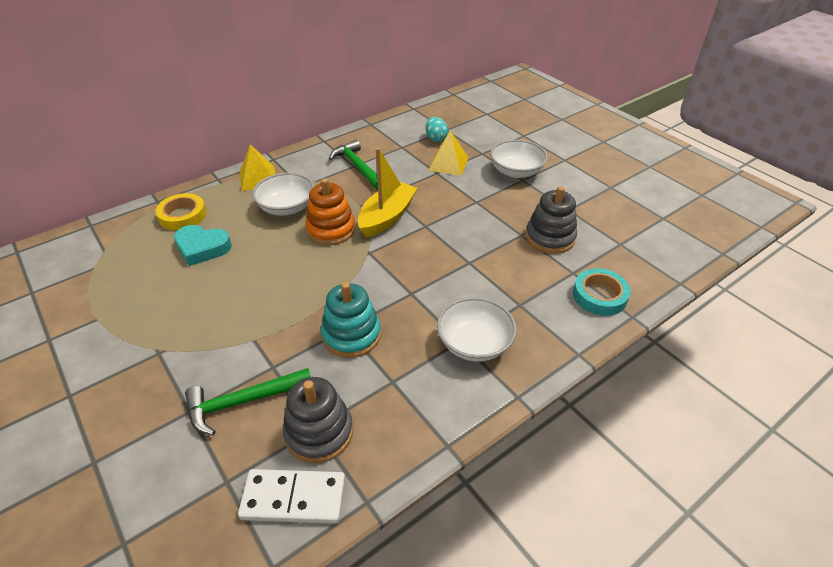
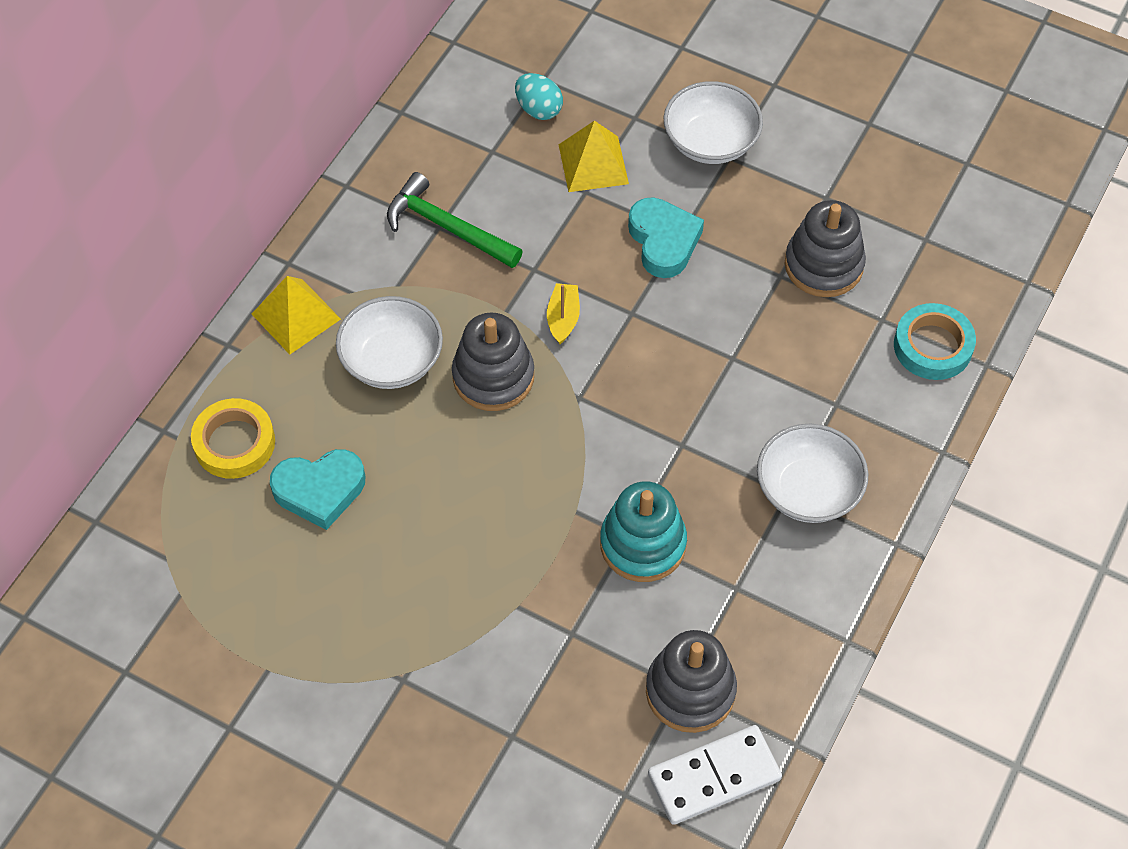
camera: 25 degrees left, 15 degrees up
(242, 402) = (569, 695): green hammer -> none
(331, 229) = (493, 376): orange stacking toy -> grey stacking toy
(387, 217) = (563, 318): yellow boat -> yellow boat, size x0.50
(464, 202) = (663, 241): none -> turquoise heart

